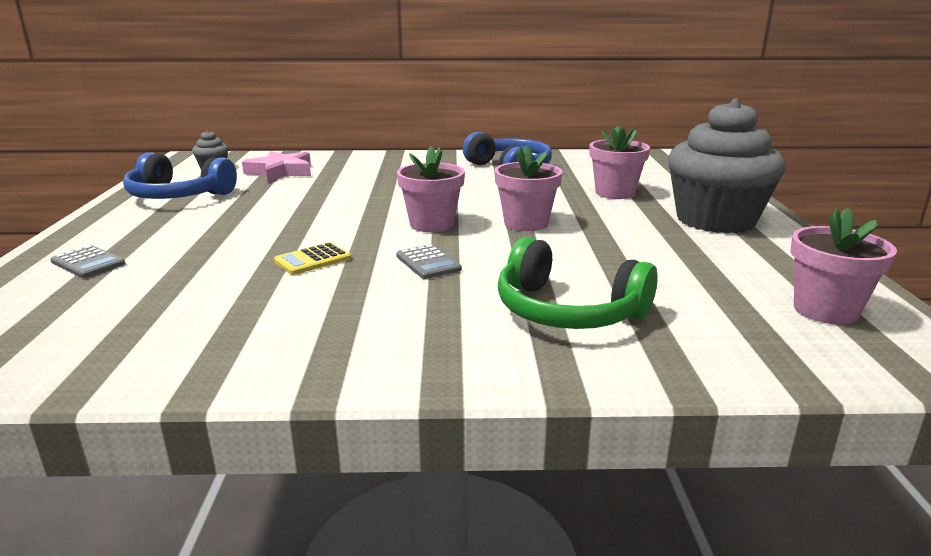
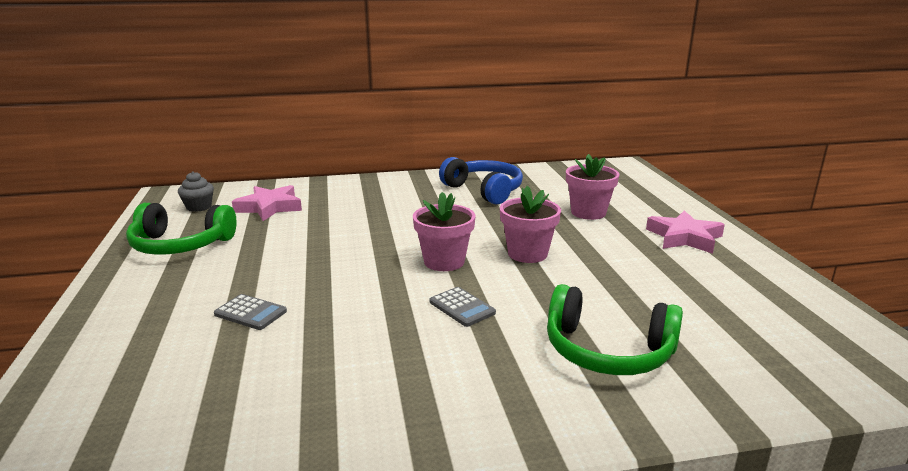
camera: 10 degrees left, 0 degrees up
(88, 263) = (130, 338): grey calculator -> grey calculator (250, 313)
(178, 196) = (180, 245): blue headphones -> green headphones
(313, 260) = (353, 314): yellow calculator -> none
(715, 220) = (684, 237): grey cupcake -> pink star
(825, 310) = (810, 328): pink flower pot -> none

